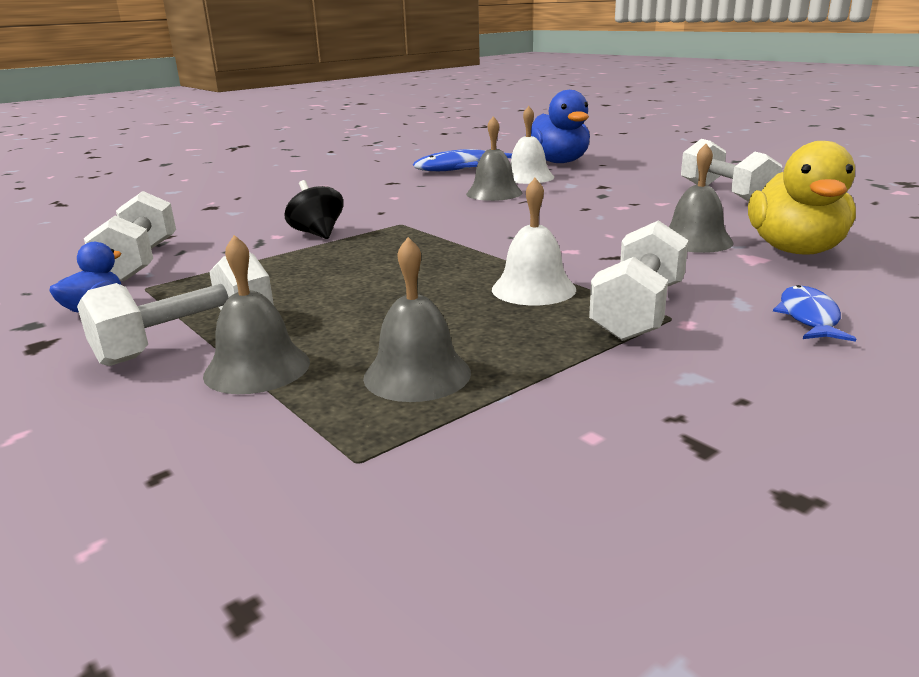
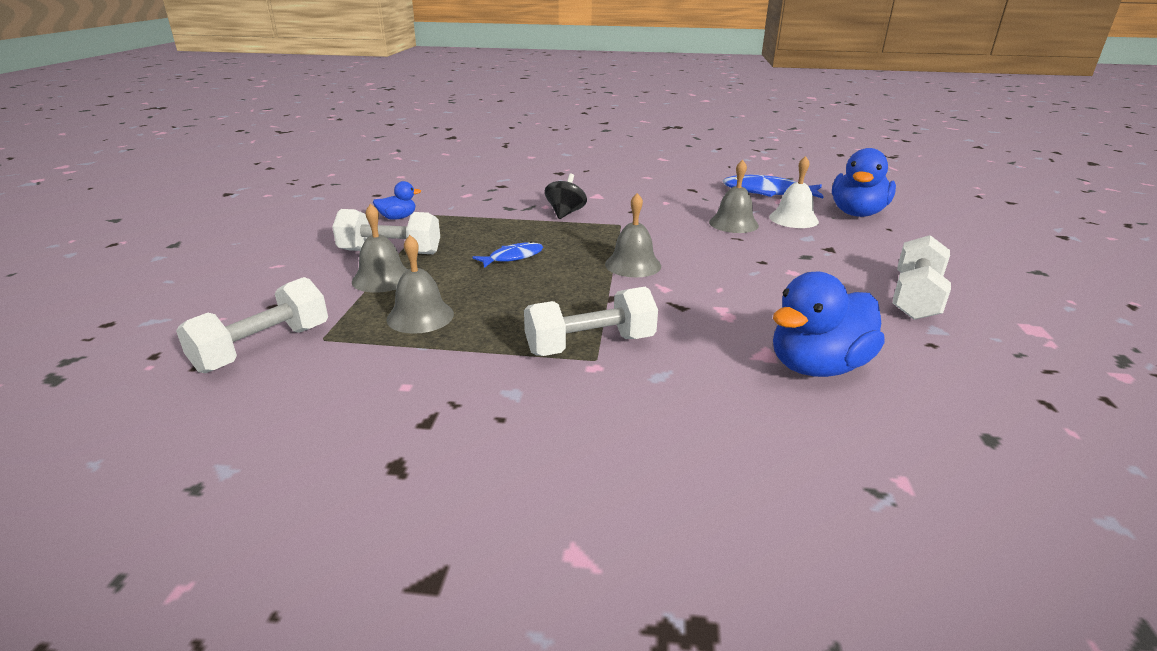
camera: 45 degrees right, 5 degrees up
(140, 261) = (462, 198): white dumbbell -> white dumbbell (263, 348)
(533, 289) = (577, 301): white bell -> none
(695, 241) = (764, 322): grey bell -> grey bell (633, 265)
(795, 250) = (817, 366): yellow duck -> blue duck
(809, 317) = (671, 408): blue fish -> blue fish (513, 257)

